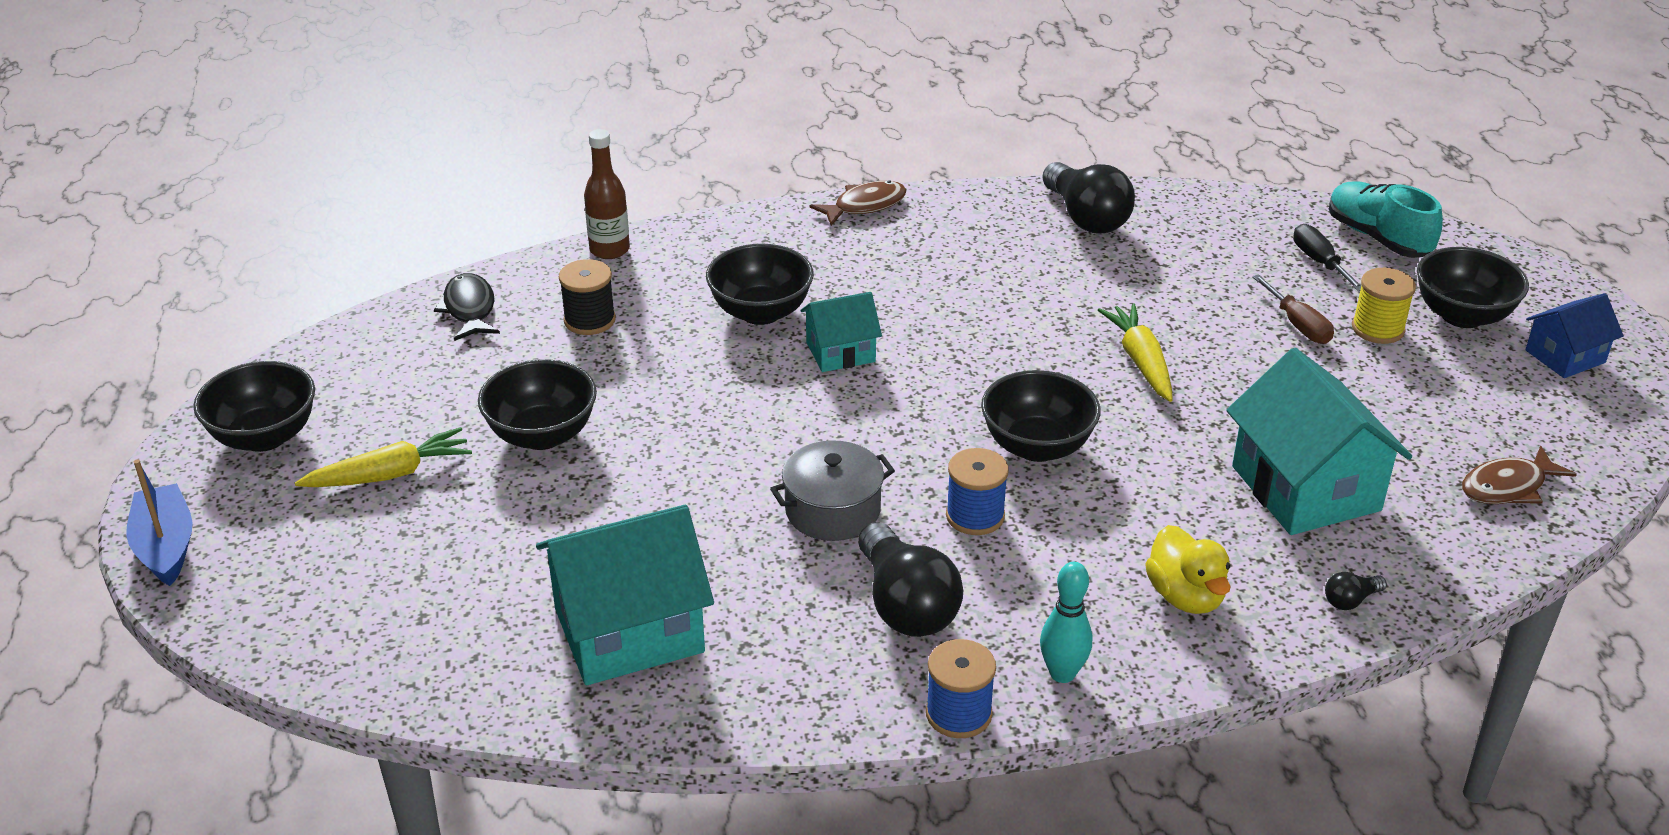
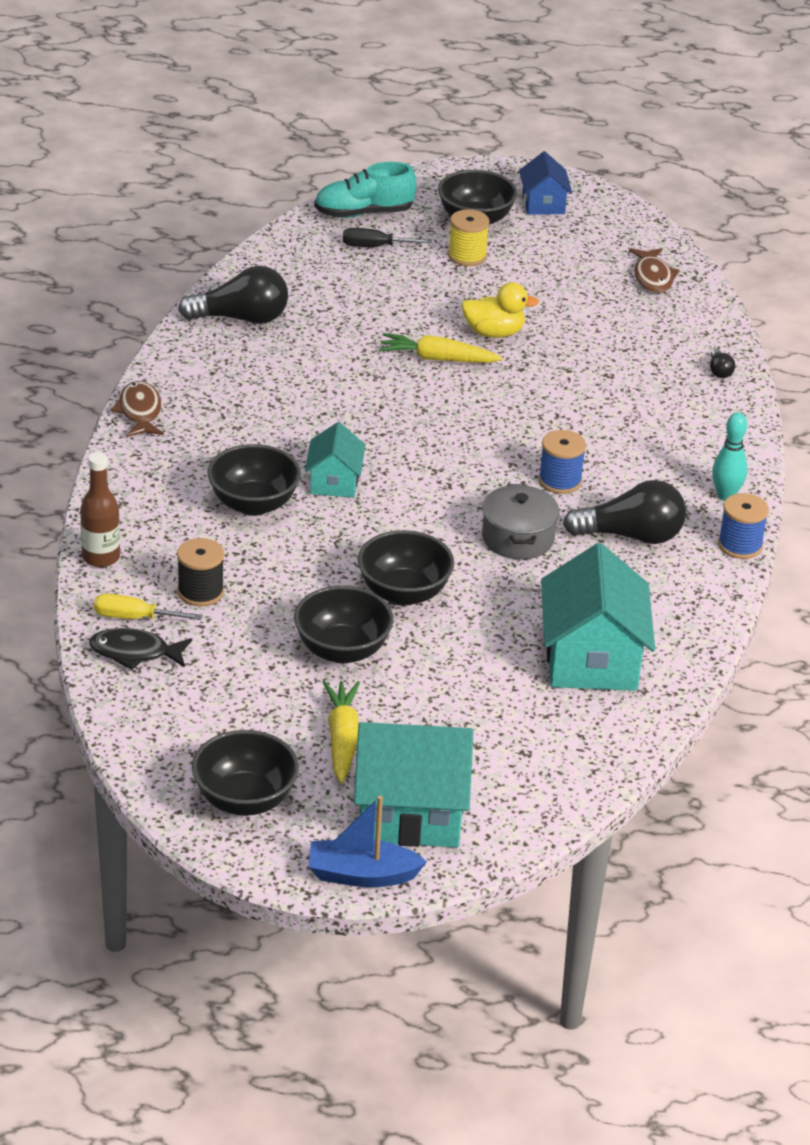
camera: 70 degrees left, 0 degrees up
(525, 294) = (134, 618): none -> yellow screwdriver
(1037, 446) = (503, 432): black bowl -> black bowl (404, 593)
(1185, 596) = (683, 427): yellow duck -> yellow duck (494, 333)
(1298, 325) = (441, 283): brown screwdriver -> none
(1305, 488) = (610, 347): turquoise house -> turquoise house (410, 812)

